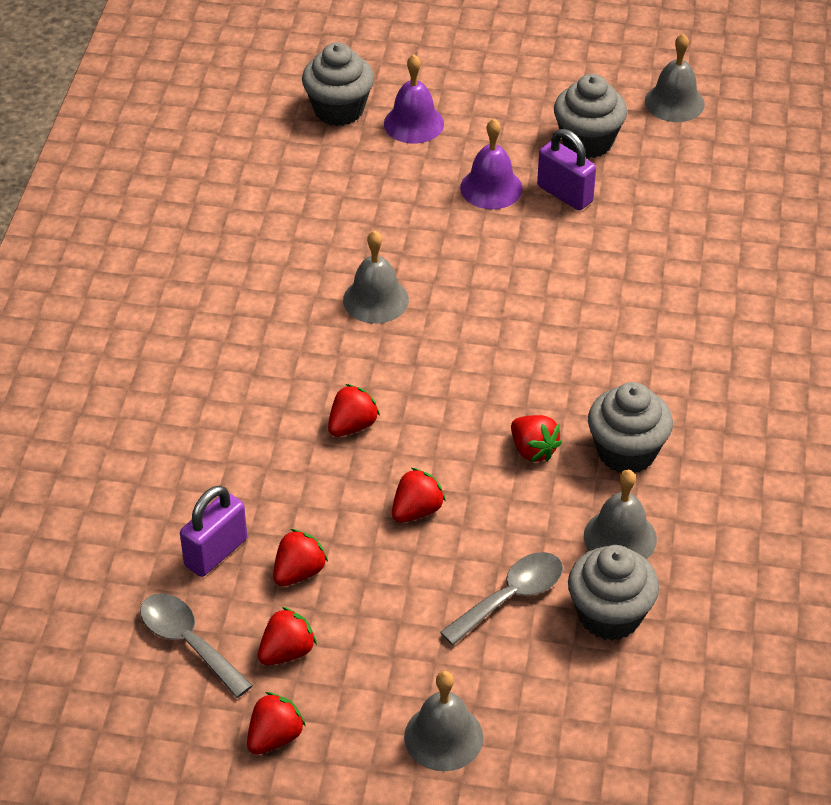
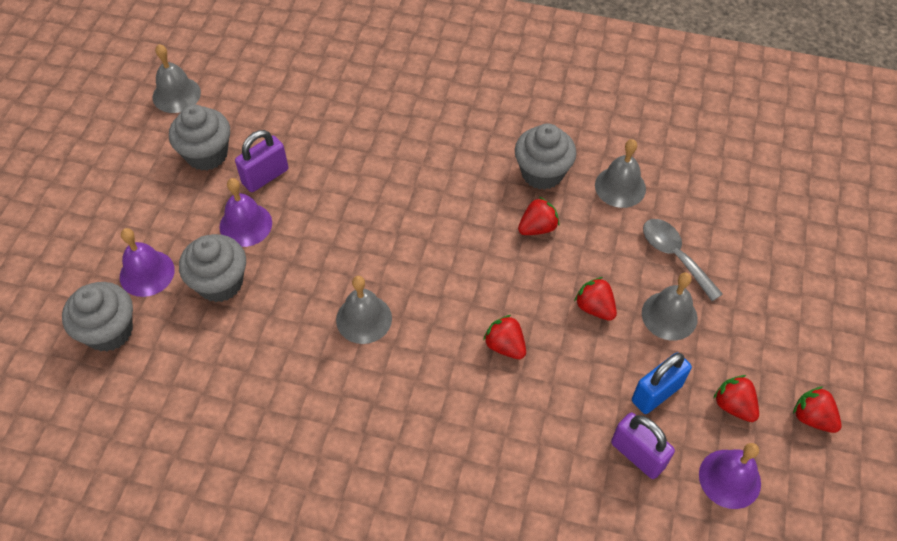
camera: 85 degrees left, 10 degrees up
(188, 642) = (729, 478): grey spoon -> purple bell
(299, 572) = (656, 393): red strawberry -> blue padlock
(443, 737) = (798, 308): grey bell -> grey bell (669, 315)
(609, 615) = (688, 201): grey cupcake -> grey cupcake (220, 283)

